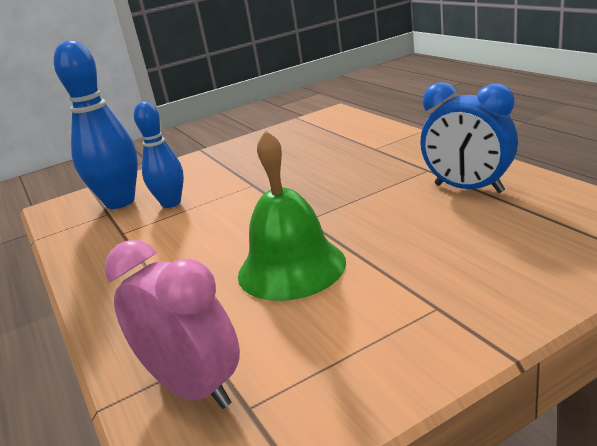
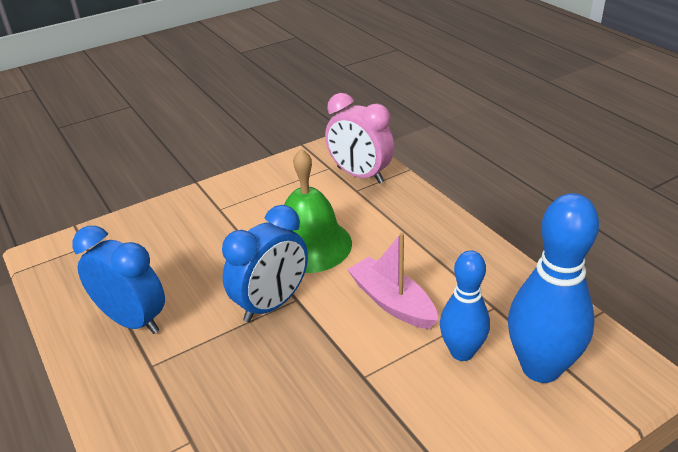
camera: 175 degrees right, 10 degrees up
(213, 226) = (392, 302): none -> pink boat
(331, 213) = (271, 304): none -> blue clock

